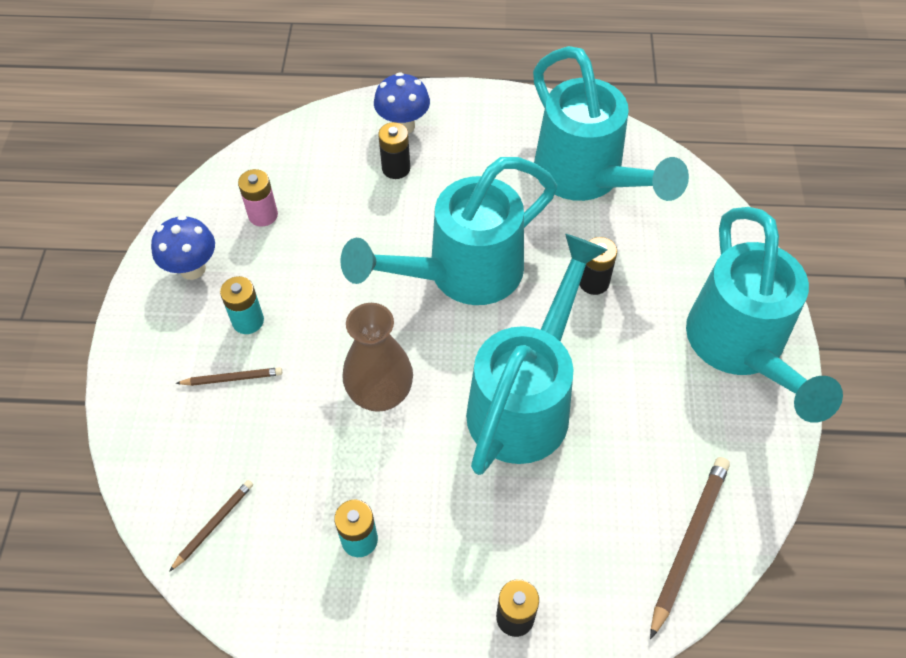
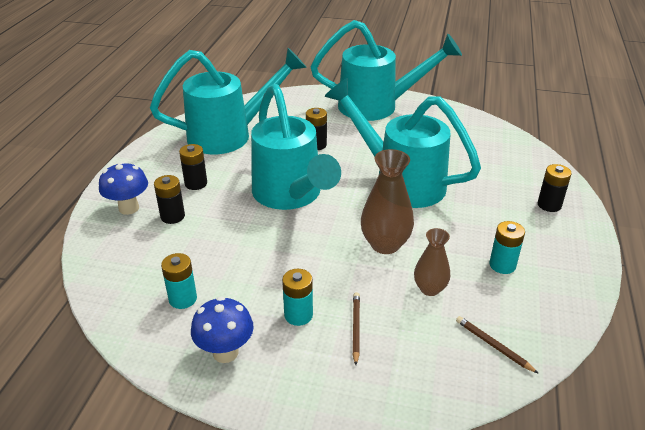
camera: 80 degrees left, 20 degrees down
(263, 215) = (183, 299): pink battery -> turquoise battery
(303, 451) = (429, 289): none -> brown vase
(465, 172) = (196, 183): none -> black battery
(688, 542) = (497, 141): brown pencil -> none

